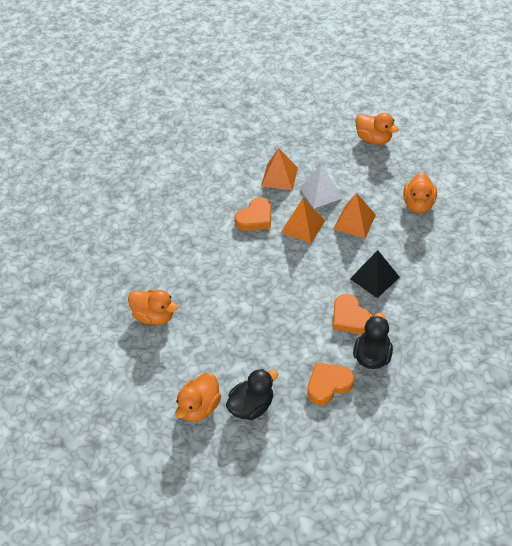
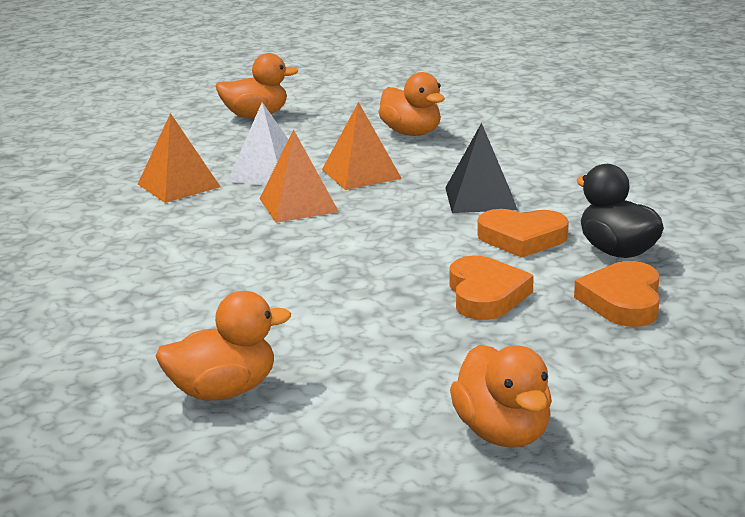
camera: 50 degrees left, 25 degrees down
(252, 406) = (574, 381): black duck -> none
(255, 218) = (211, 228): orange heart -> orange heart (486, 295)

